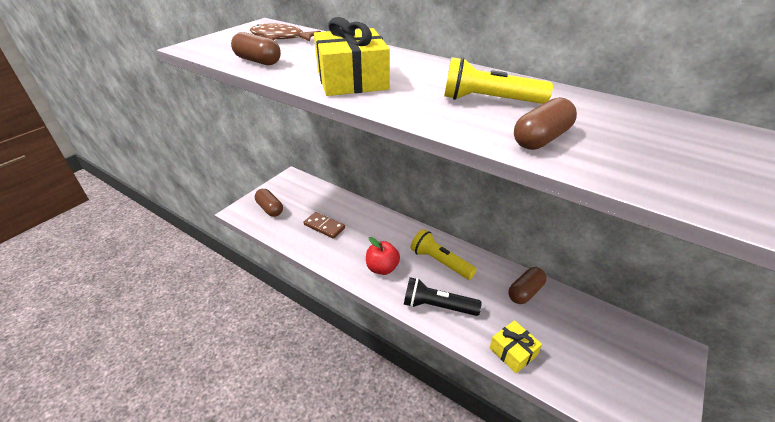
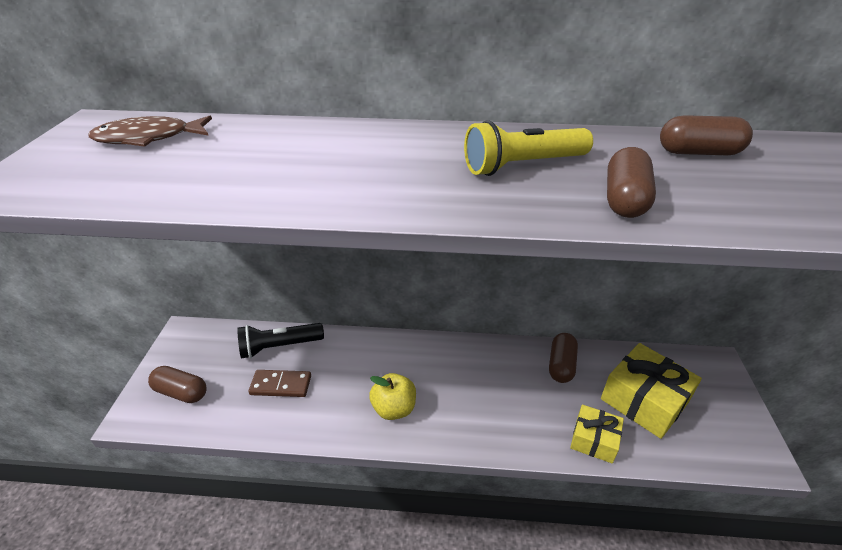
camera: 30 degrees left, 0 degrees up
(258, 61) = (153, 186): brown capsule -> brown capsule (698, 152)
(352, 80) = (331, 181): yellow gift -> yellow gift (644, 400)
(382, 268) = (394, 409): red apple -> yellow apple
(437, 306) = (487, 426): black flashlight -> black flashlight (279, 347)
(440, 262) = (454, 370): yellow flashlight -> none

